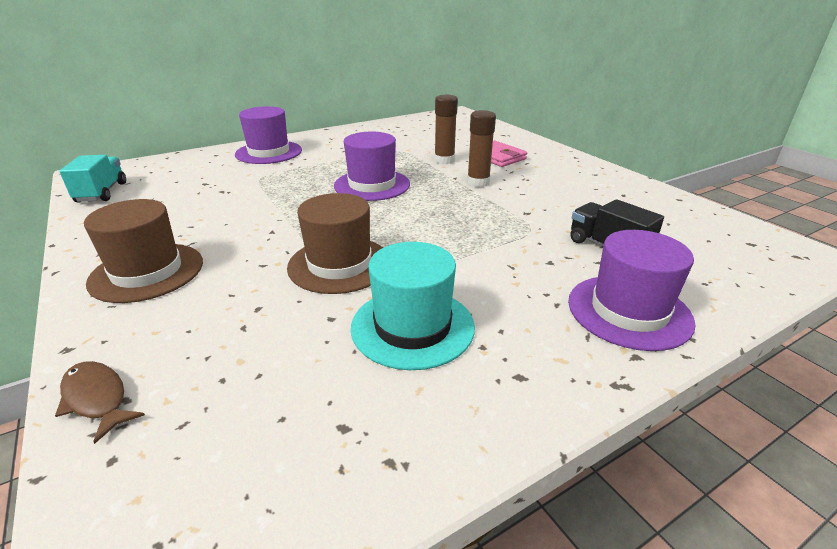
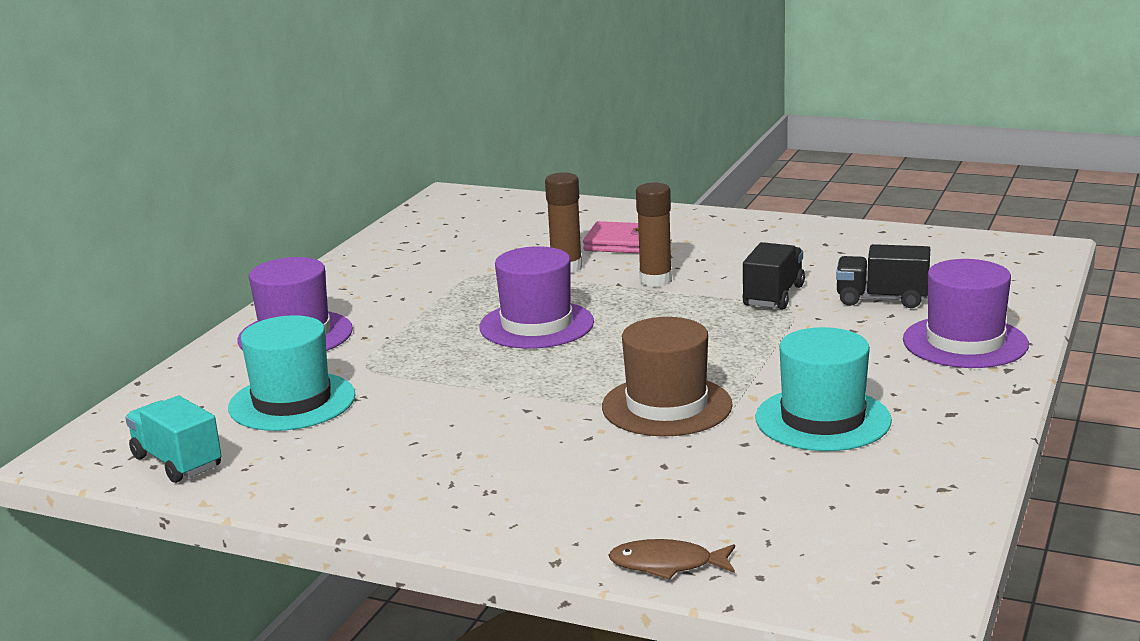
camera: 35 degrees left, 10 degrees down
(147, 272) = (478, 491): brown hat -> none
(199, 182) = (292, 402): none -> turquoise hat
(533, 216) = (773, 296): none -> black truck

